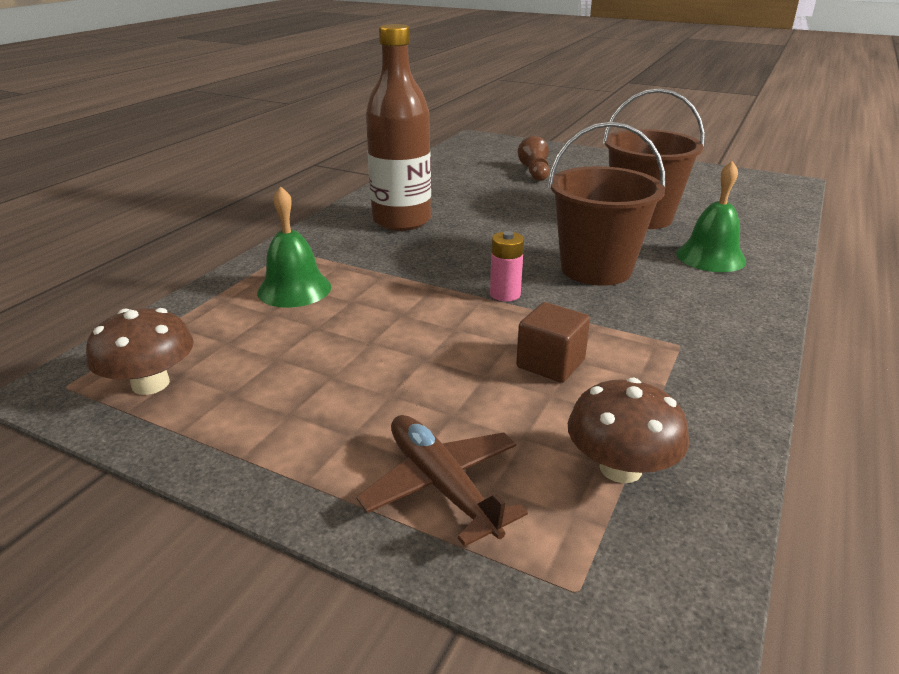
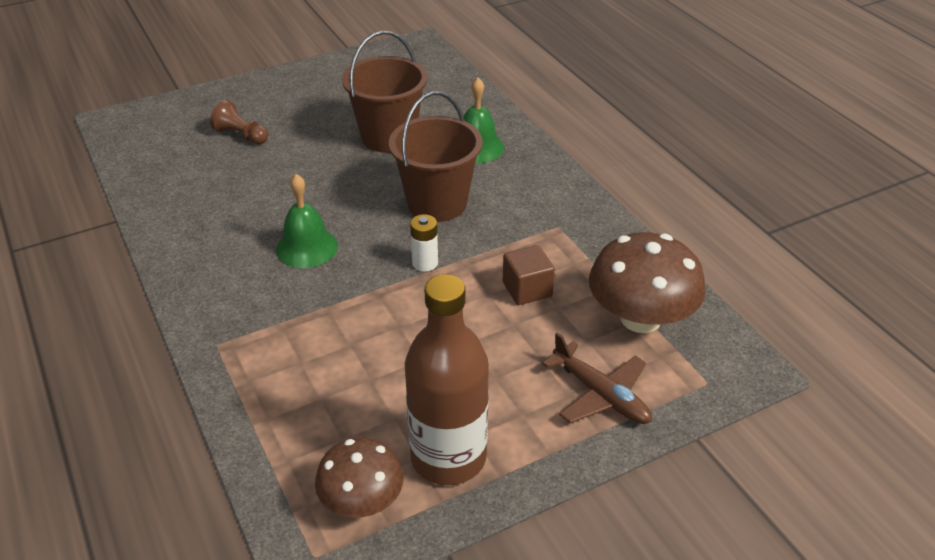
camera: 55 degrees left, 10 degrees up
(294, 289) = (294, 369): green bell -> green bell (307, 247)
(401, 221) = (239, 255): brown bottle -> brown bottle (448, 457)
(442, 486) = (600, 394): brown plane -> brown plane turned 135 degrees counterclockwise
(505, 294) = (425, 263): pink battery -> white battery
(620, 468) = (640, 318): brown mushroom -> brown mushroom, size x1.57

